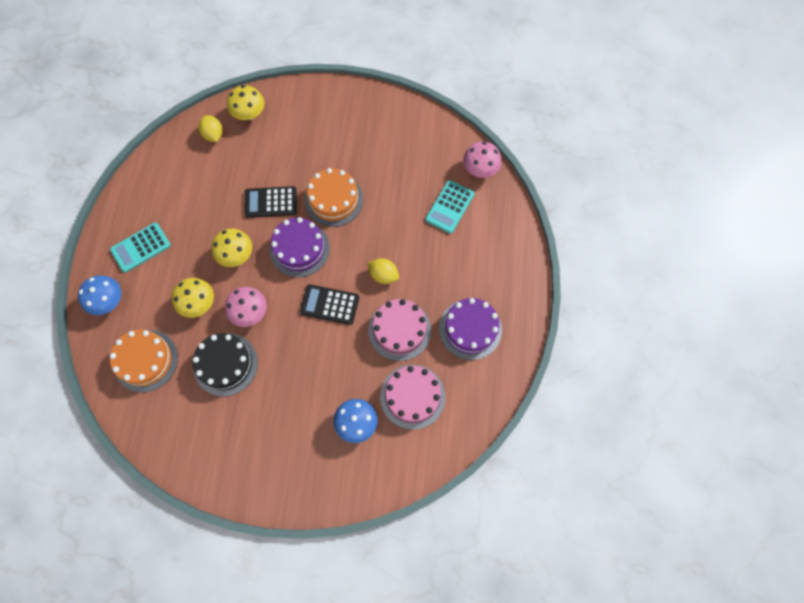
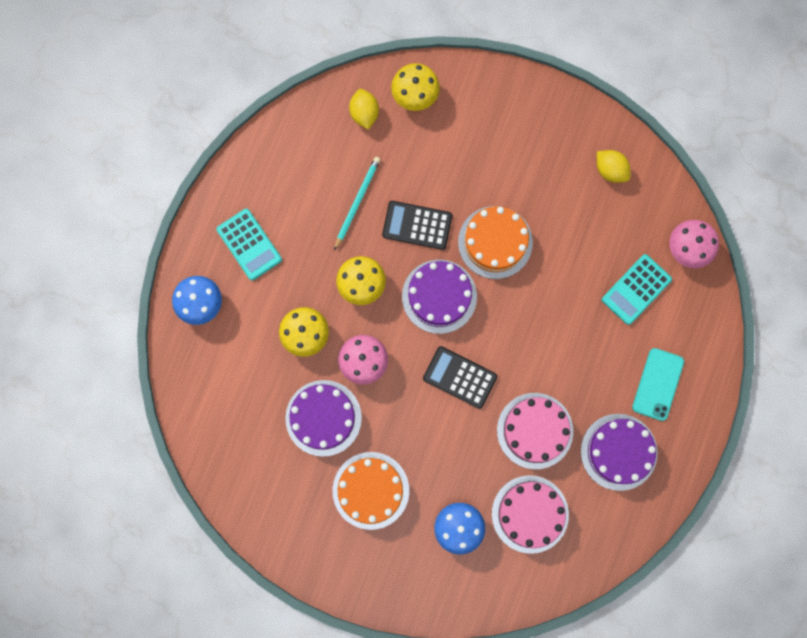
camera: 15 degrees right, 10 degrees up
(141, 247) = (249, 244): turquoise calculator -> turquoise calculator turned 105 degrees counterclockwise
(145, 360) = (232, 388): orange cake -> orange cake (370, 490)
(220, 197) = (357, 202): none -> turquoise pencil
(225, 364) = (323, 418): black cake -> purple cake
(383, 275) = (532, 357): yellow lemon -> yellow lemon (610, 170)
(486, 271) = (658, 384): none -> turquoise phone

